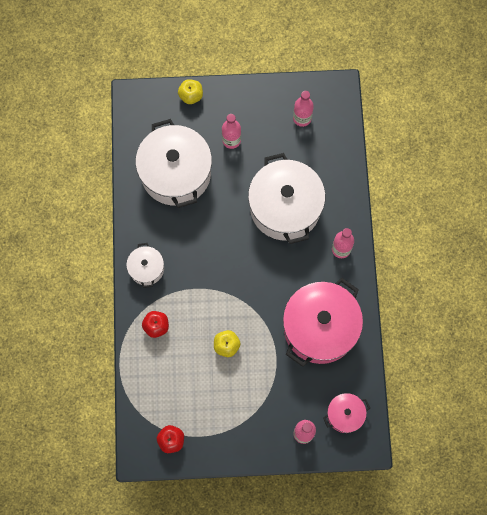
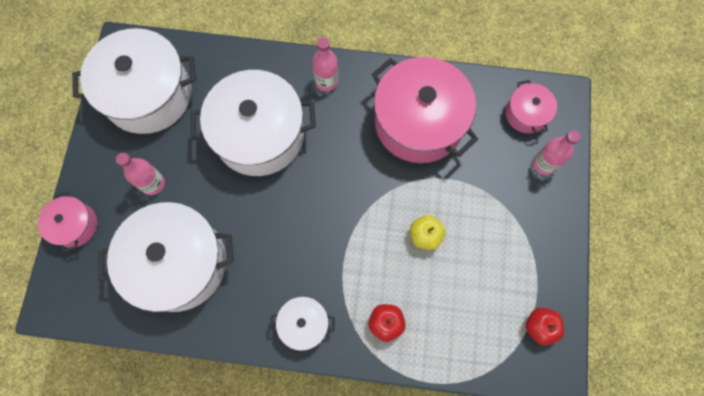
camera: 80 degrees left, 0 degrees up
(191, 96) = (75, 225): yellow apple -> pink pot
(302, 118) = (148, 94): pink bottle -> white pot

